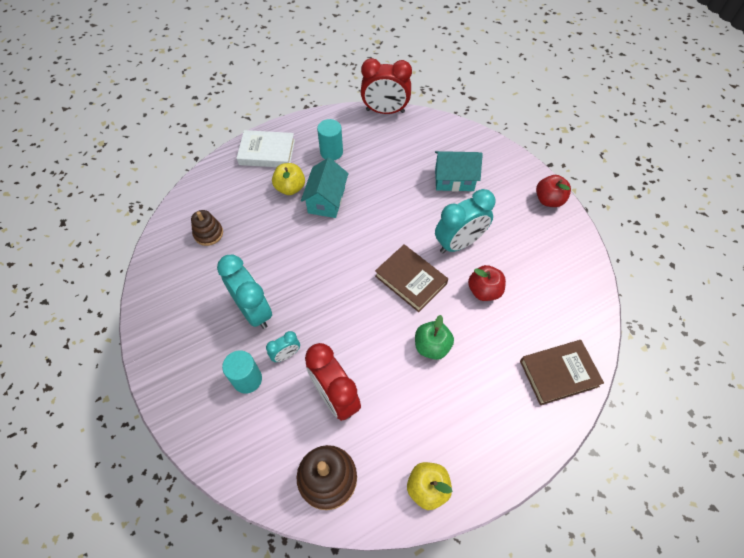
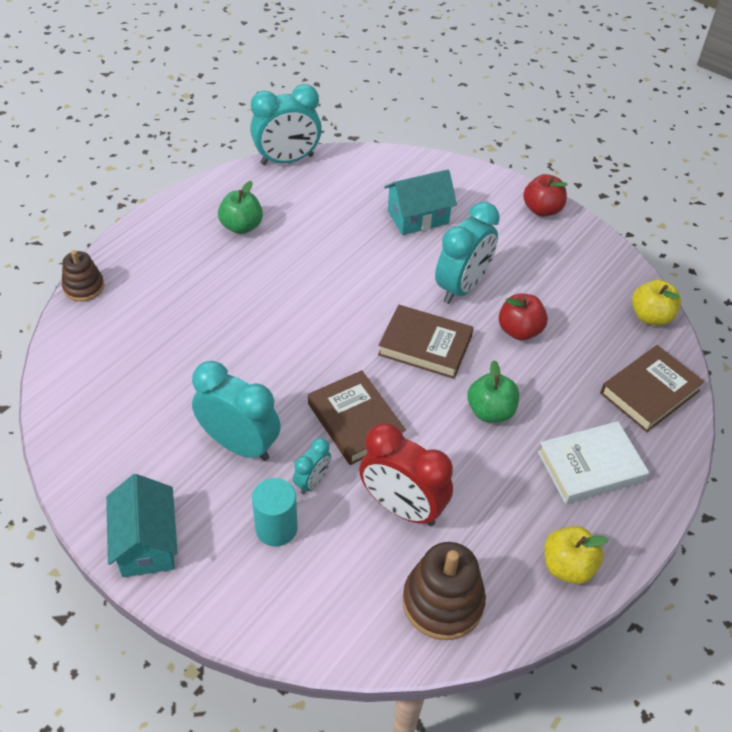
camera: 25 degrees left, 10 degrees down
(208, 233) = (122, 372): brown stacking toy -> brown stacking toy (84, 287)
(267, 152) = (151, 249): white book -> white book (590, 466)
(290, 188) = (208, 284): yellow apple -> yellow apple (650, 316)
(326, 200) = (266, 285): turquoise house -> turquoise house (146, 543)
(331, 152) = (241, 226): turquoise cylinder -> green apple
(336, 320) = (355, 421): none -> brown book
(385, 111) = (287, 160): red clock -> turquoise clock

